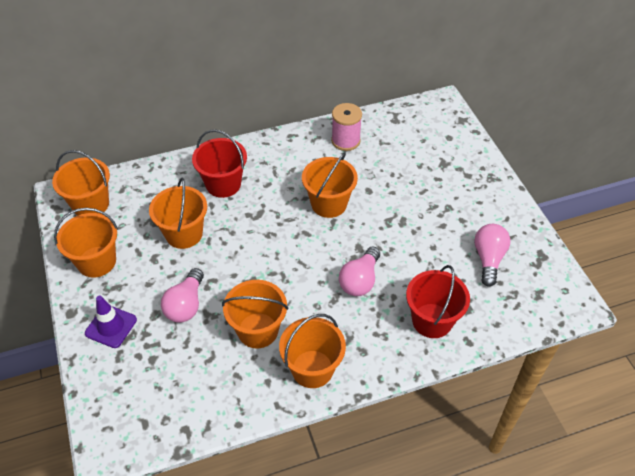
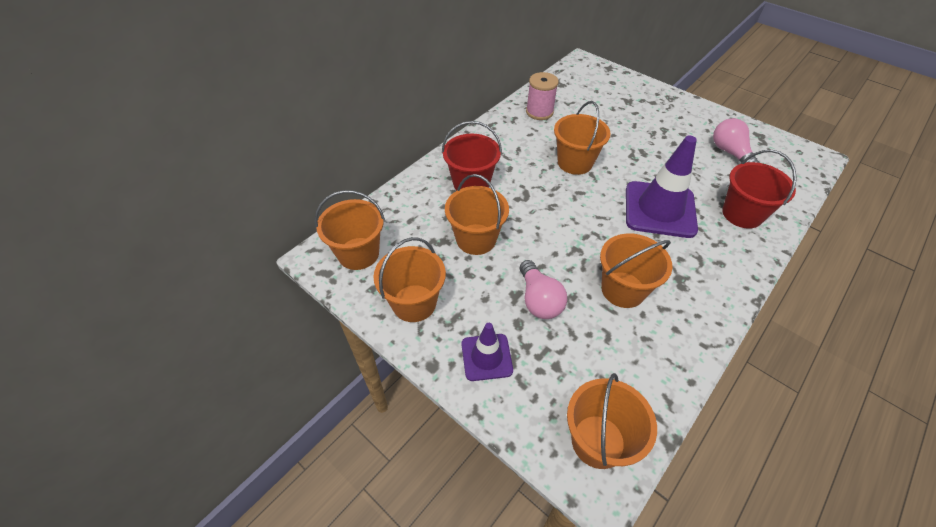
camera: 30 degrees left, 0 degrees up
(312, 369) = (699, 298): orange bucket -> orange bucket (598, 441)
(360, 280) = (659, 209): pink light bulb -> purple traffic cone

